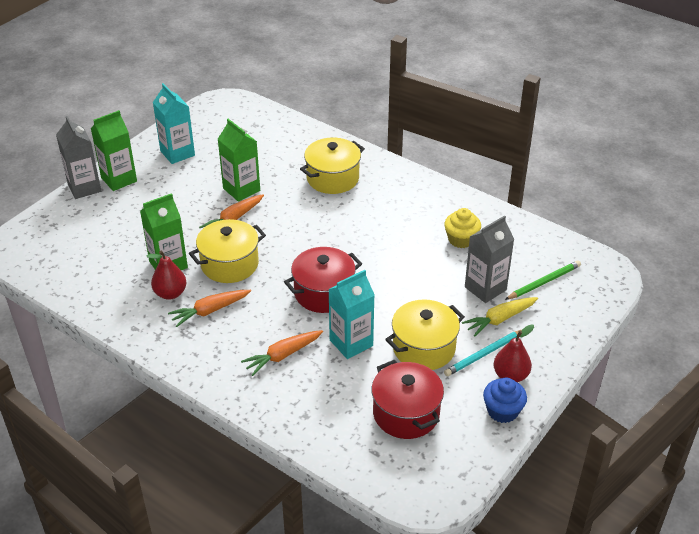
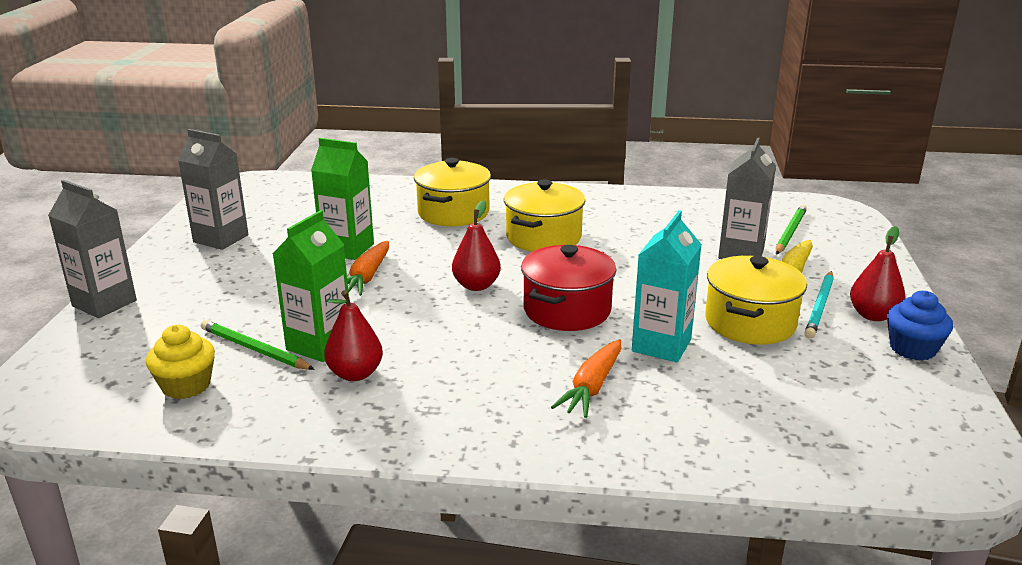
camera: 30 degrees left, 15 degrees down
(119, 179) = (154, 282): green carton -> none
(134, 254) = (254, 349): none -> green pencil
(177, 153) = (221, 238): turquoise carton -> grey carton
(210, 311) = (435, 374): orange carrot -> none
(229, 264) = (410, 319): yellow pot -> yellow pot (543, 237)
(289, 251) = (476, 285): none -> red pear
(406, 413) = (818, 390): red pot -> none
(461, 239) = (661, 223): yellow cupcake -> yellow cupcake (186, 386)

